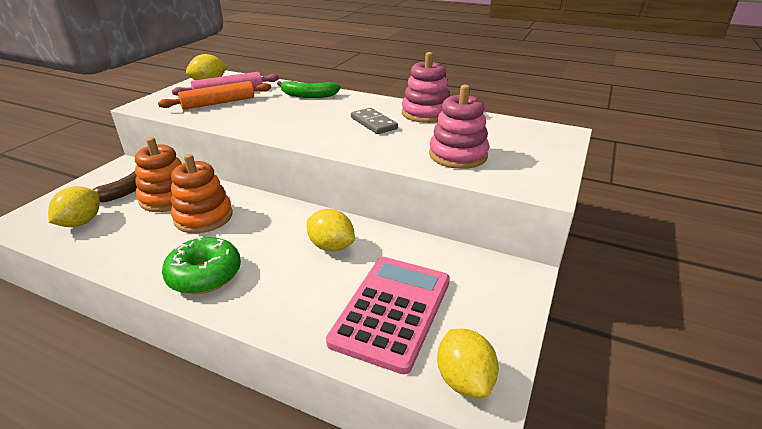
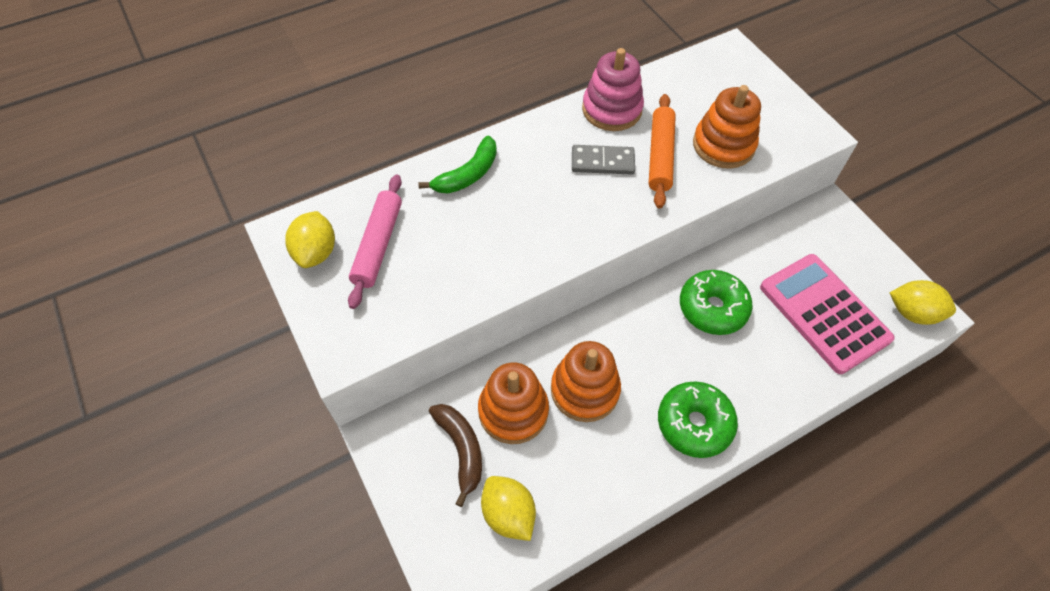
camera: 55 degrees left, 25 degrees up
(218, 103) = (412, 270): orange rolling pin -> orange rolling pin (660, 156)
(331, 246) = (712, 308): yellow lemon -> green donut
(458, 155) = (723, 145): pink stacking toy -> orange stacking toy

